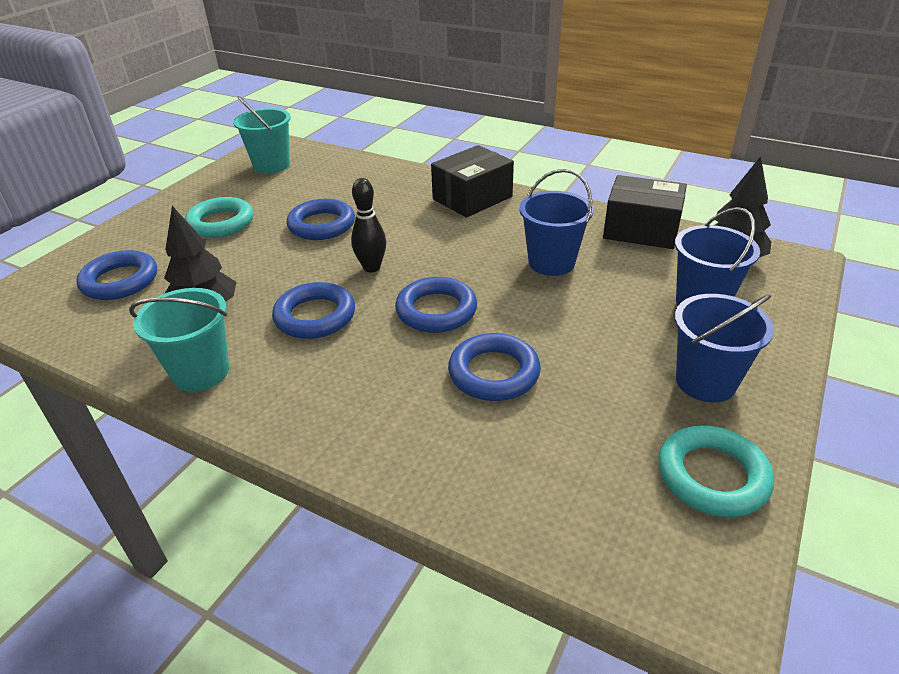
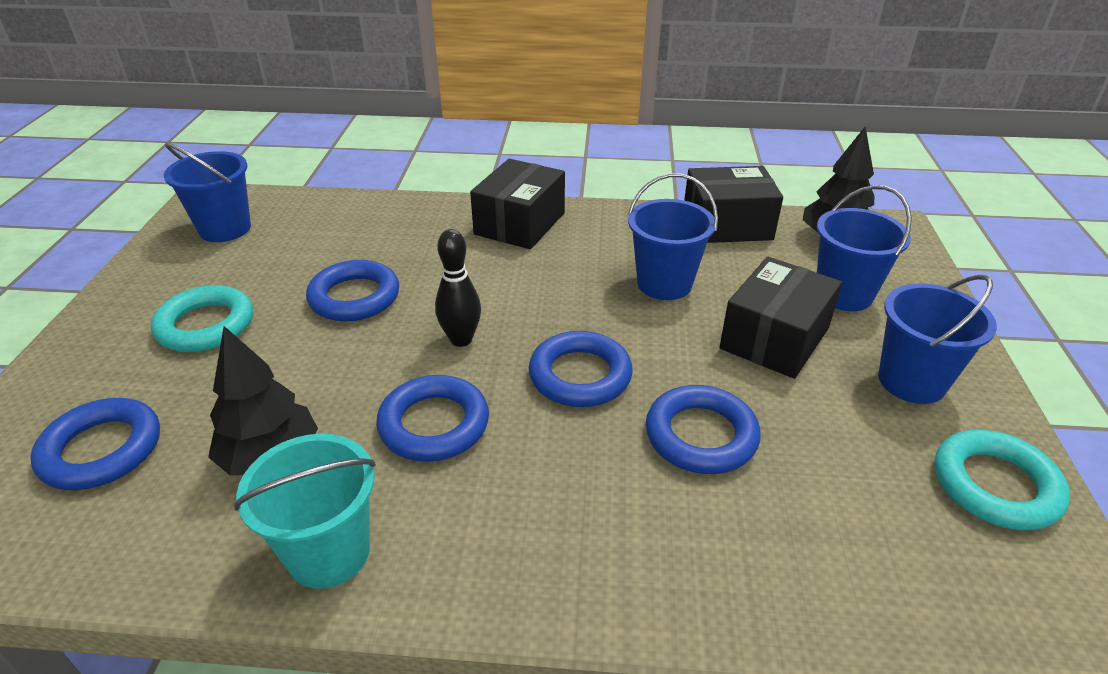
camera: 25 degrees left, 0 degrees up
(271, 165) = (225, 229): turquoise bucket -> blue bucket
(610, 321) = (774, 338): none -> black box

